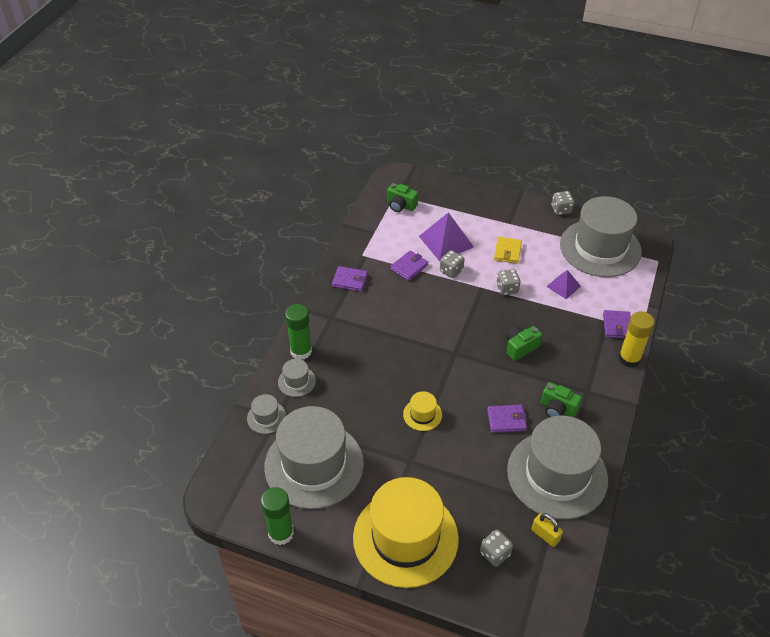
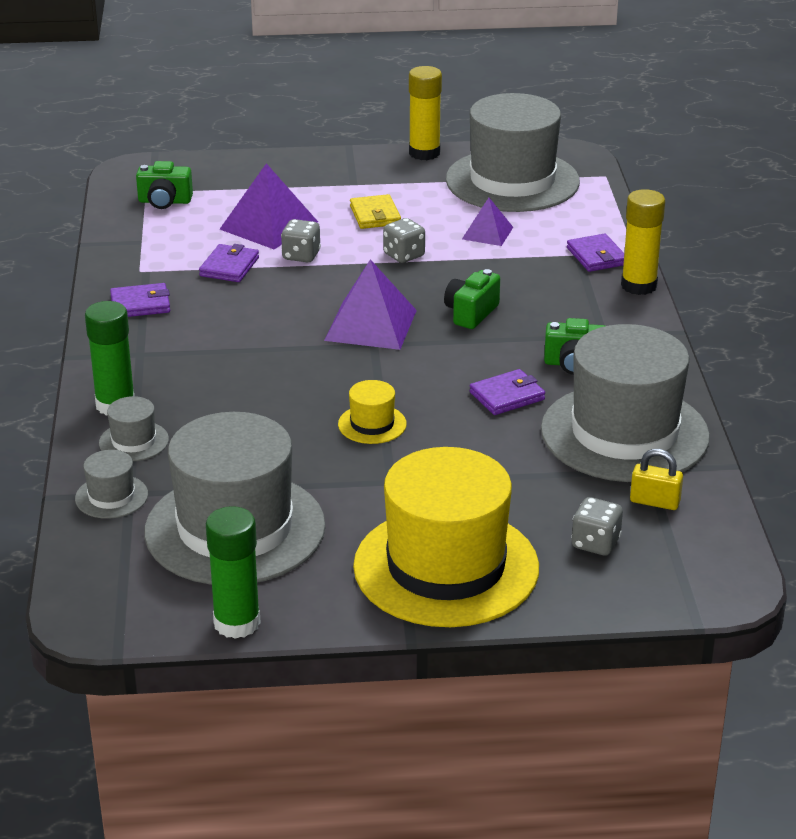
camera: 25 degrees left, 15 degrees down
(460, 338) = (370, 325): none -> purple pyramid
(561, 210) = (424, 153): grey dice -> yellow glue stick

